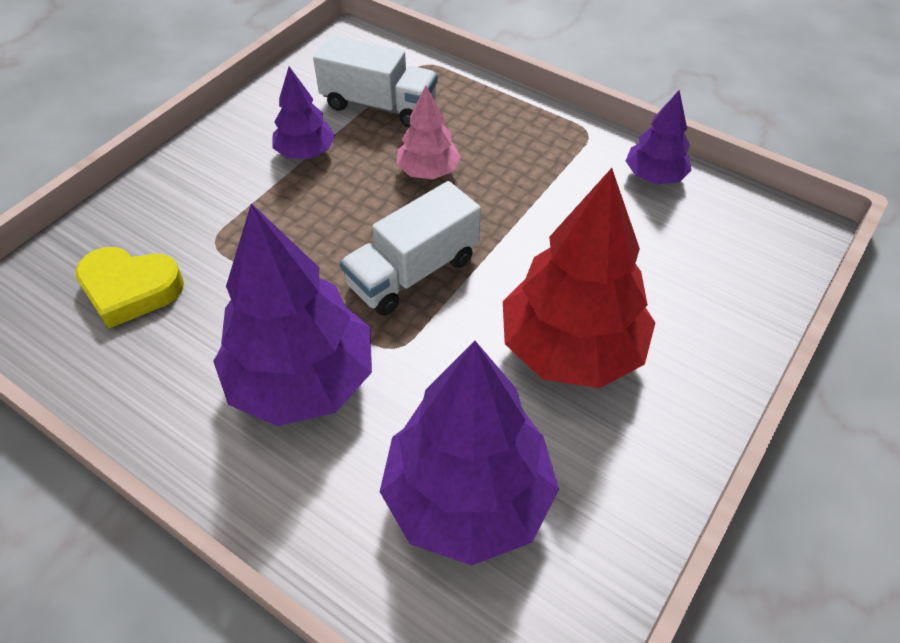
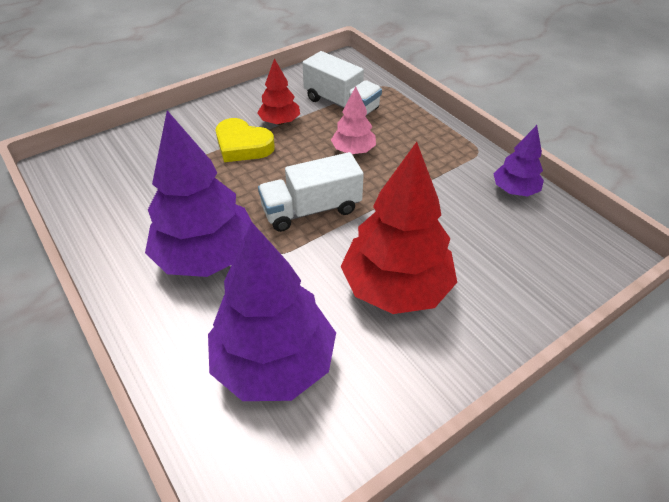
camera: 20 degrees right, 5 degrees down
(130, 289) = (134, 176): yellow heart -> yellow heart (243, 145)
(305, 152) = (280, 122): purple tree -> red tree

